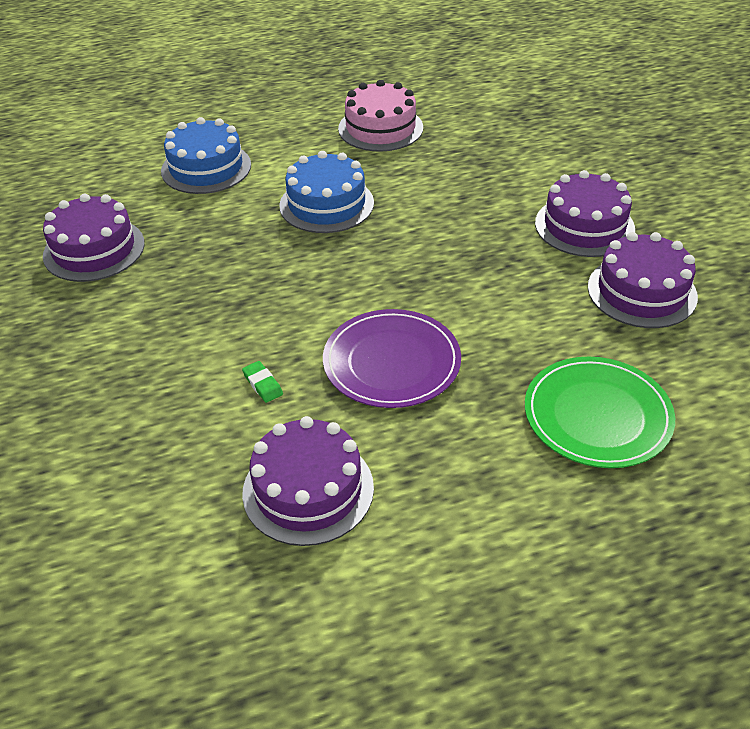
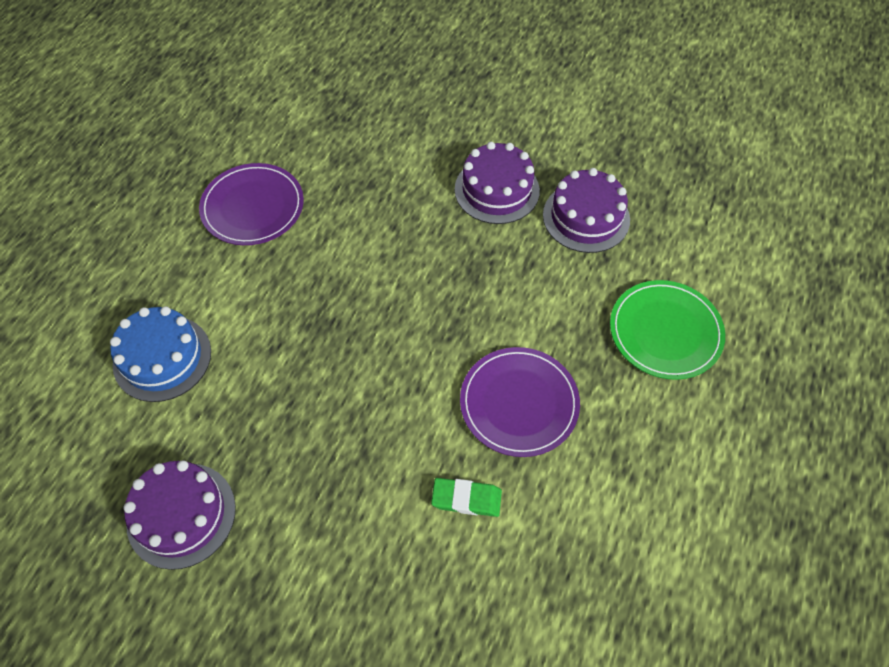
camera: 50 degrees left, 15 degrees up
(262, 384) = (466, 499): green eraser -> green eraser, size x1.56
(308, 490) = (590, 541): purple cake -> none
(326, 204) = (307, 312): blue cake -> none
(380, 128) = (253, 207): pink cake -> purple plate

